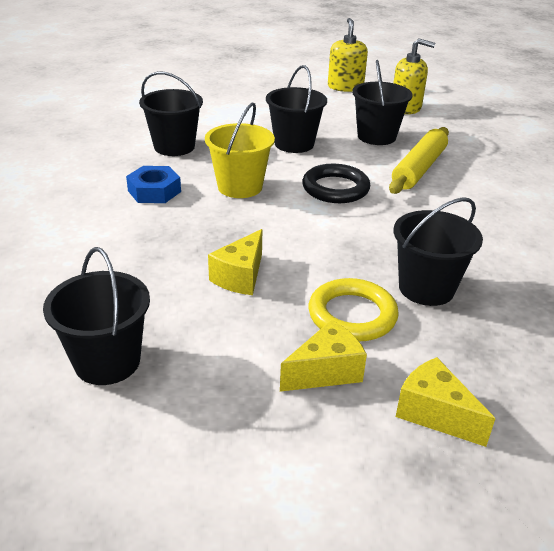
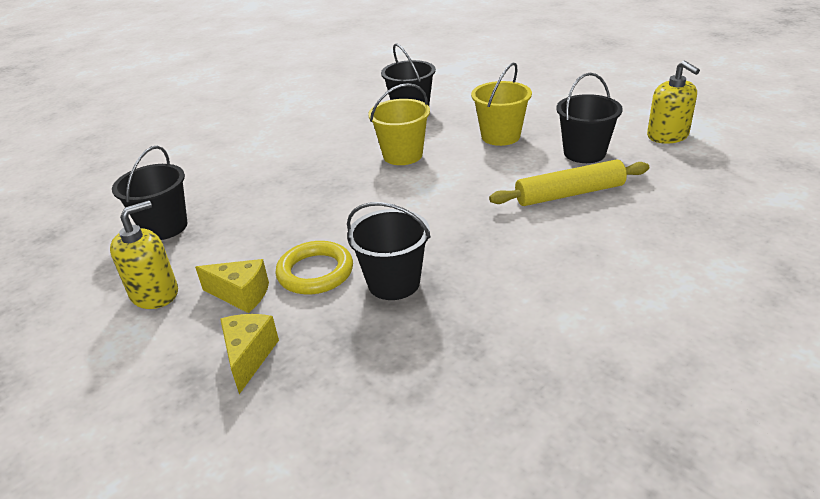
camera: 50 degrees right, 0 degrees up
(154, 191) = (347, 138): blue nut -> none
(240, 277) = (298, 215): yellow cheese -> none
(294, 144) = (500, 136): black bucket -> yellow bucket
(335, 188) = (467, 182): black ring -> none
(345, 87) = (642, 99): yellow soap dispenser -> yellow soap dispenser (154, 294)

